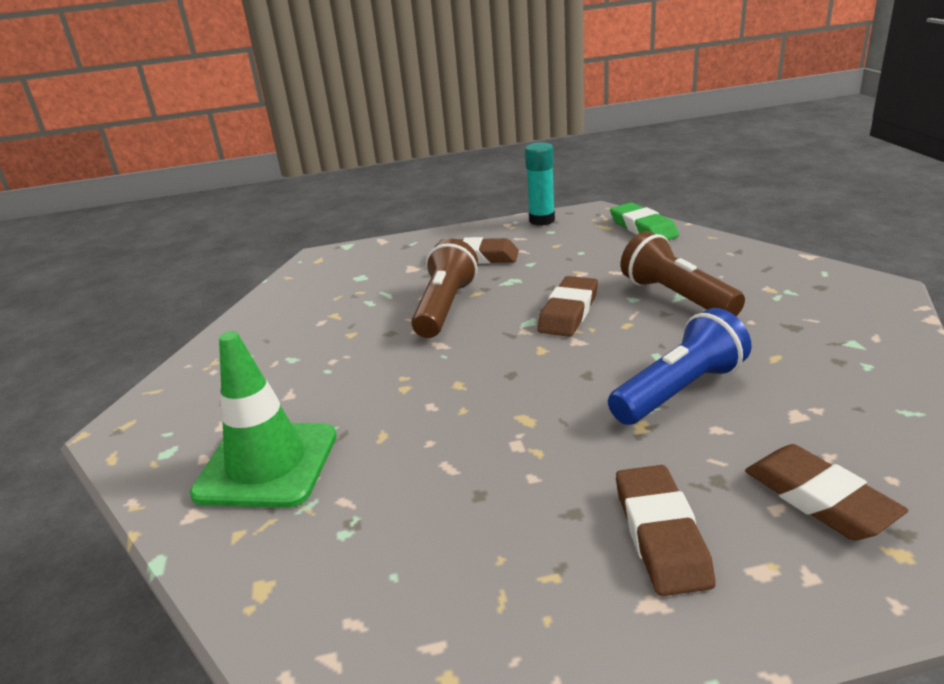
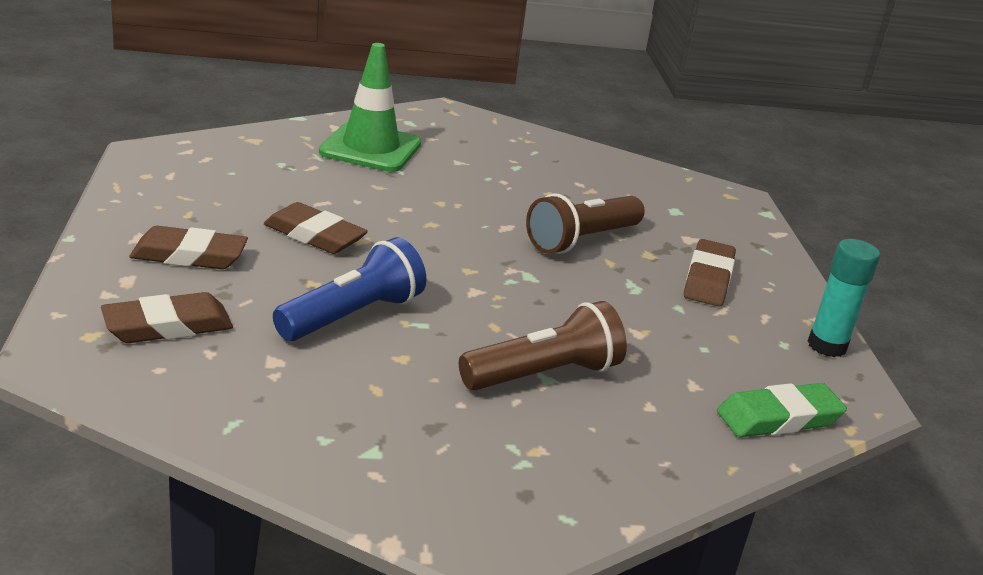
camera: 90 degrees right, 0 degrees up
(445, 307) = (582, 240): brown flashlight -> brown flashlight turned 120 degrees clockwise
(569, 312) = (539, 300): brown eraser -> brown eraser (314, 235)
(679, 391) = (352, 315): blue flashlight -> blue flashlight turned 105 degrees counterclockwise

